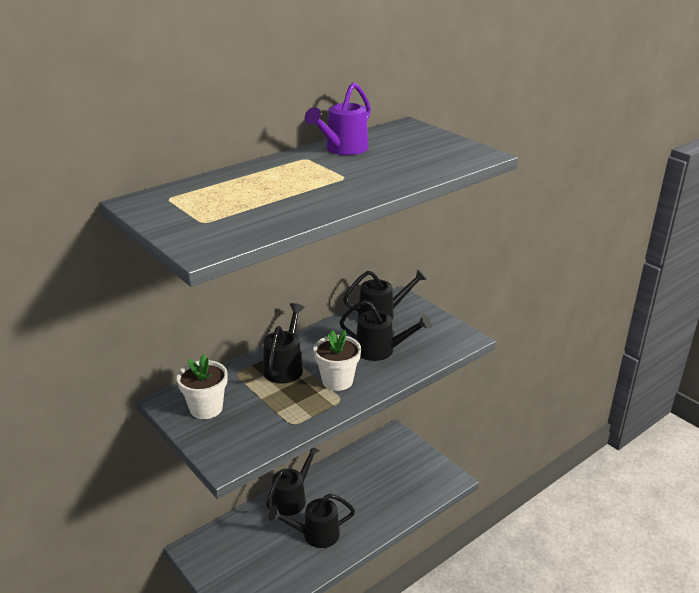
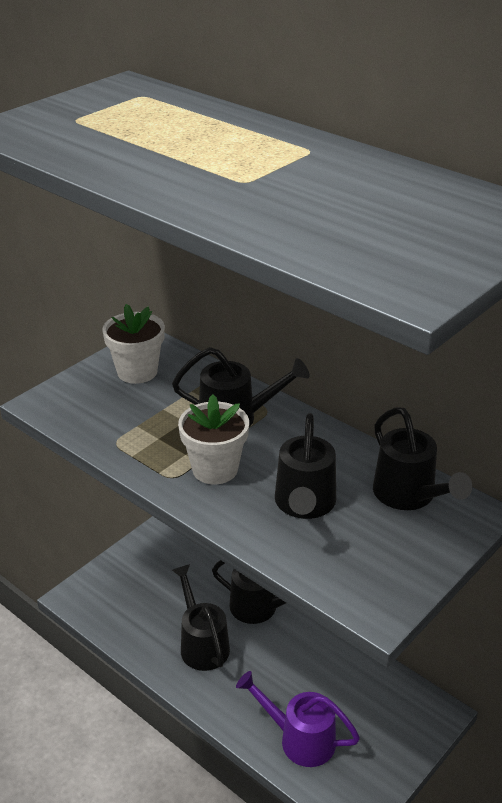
camera: 80 degrees right, 5 degrees up
(342, 149) = (364, 171): purple watering can -> purple watering can (299, 739)

